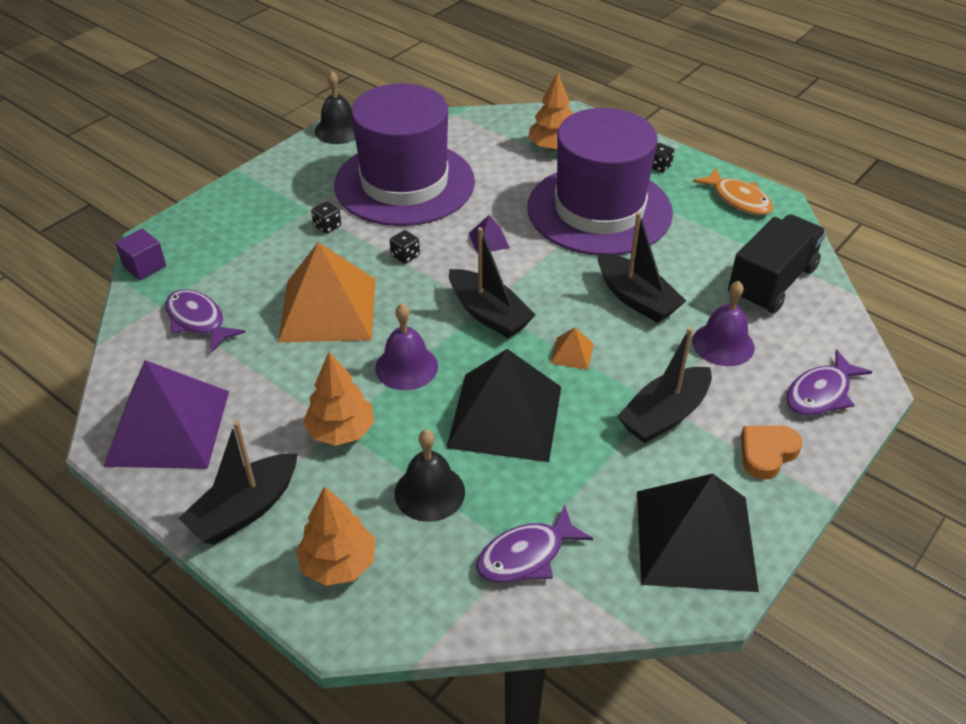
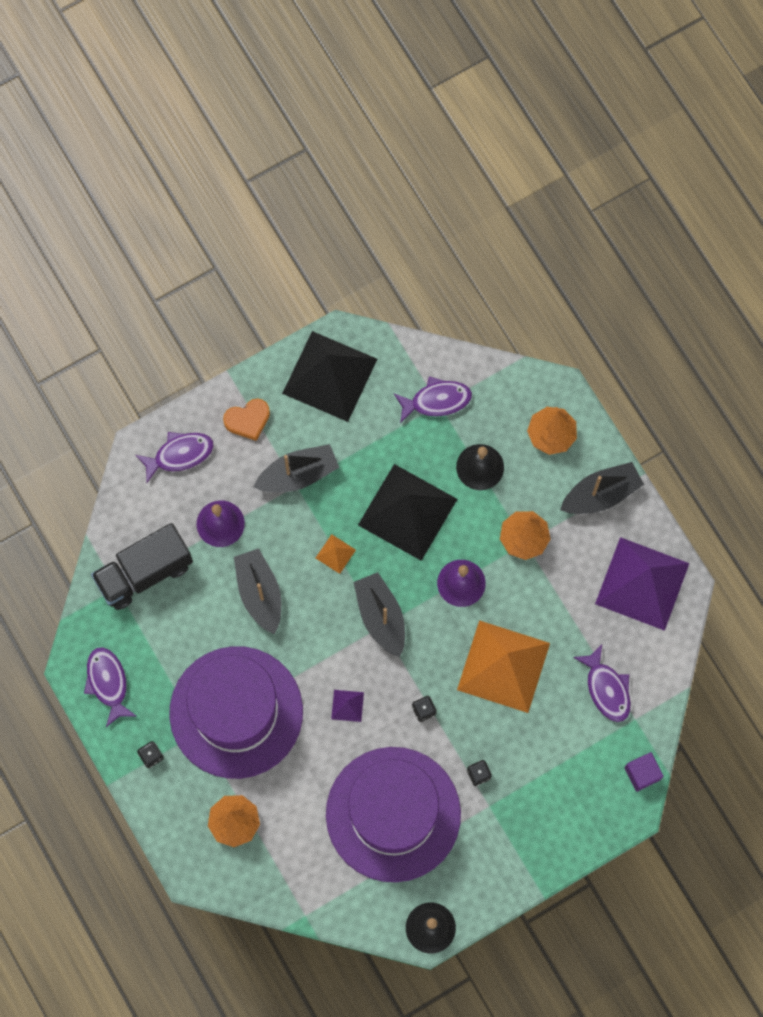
camera: 160 degrees left, 30 degrees up
(738, 199) = (108, 683): orange fish -> purple fish

